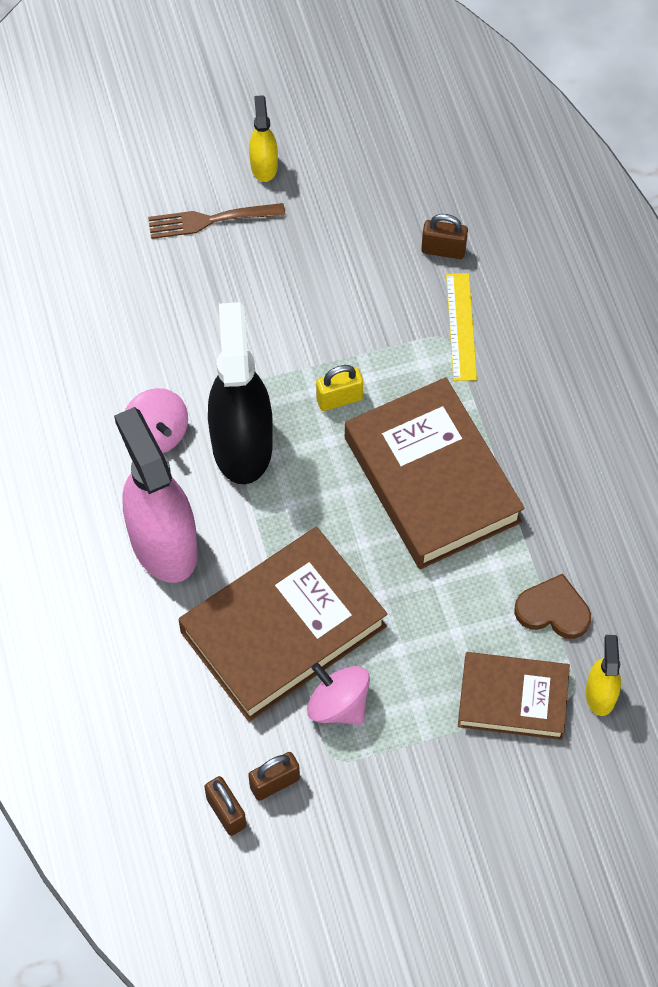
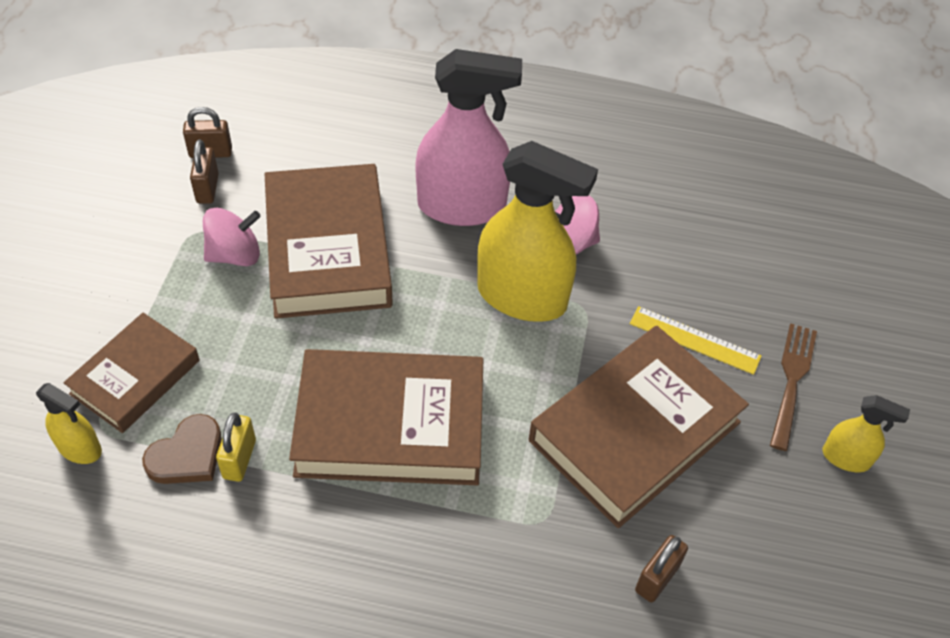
camera: 115 degrees right, 10 degrees down
(242, 444) = (522, 297): black spray bottle -> yellow spray bottle
(328, 309) = (635, 431): none -> brown book
(339, 399) = (525, 392): yellow padlock -> yellow padlock (239, 459)
(461, 326) = (548, 543): yellow ruler -> yellow ruler (694, 340)

